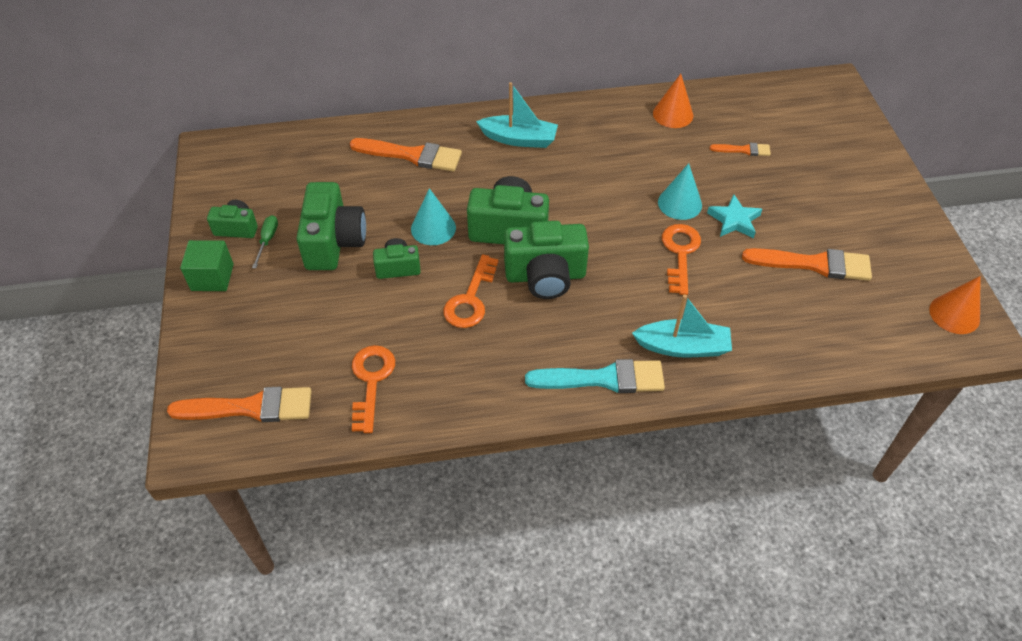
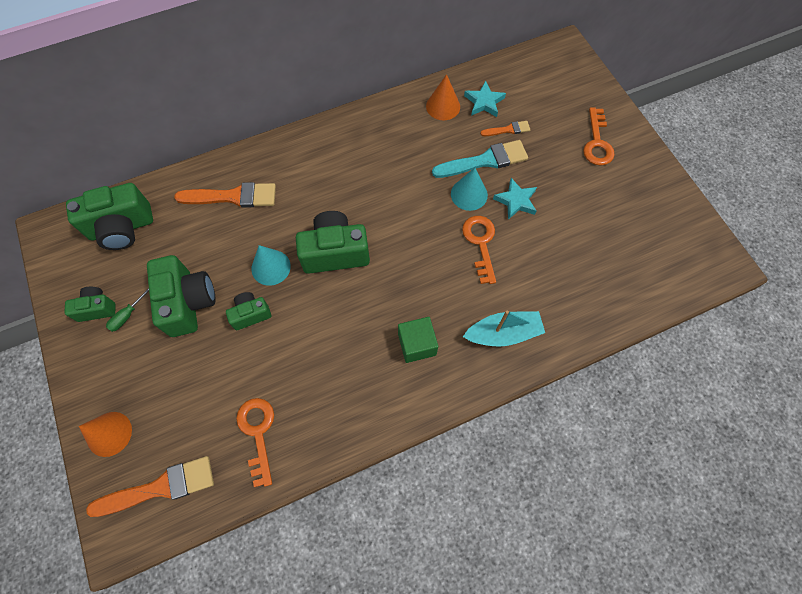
camera: 15 degrees left, 15 degrees up
(212, 277) = (89, 365): green cube -> green cube (417, 344)
(267, 240) = (128, 314): green screwdriver -> green screwdriver turned 135 degrees counterclockwise
(471, 299) = (321, 330): orange key -> orange key (597, 142)
(519, 139) = (321, 159): turquoise boat -> none
(545, 276) = (377, 292): green camera -> green camera (122, 228)
(603, 379) = (448, 380): turquoise brush -> turquoise brush (485, 161)
(722, 119) = (484, 102): none -> turquoise star
(814, 264) = (587, 228): orange brush -> none
(954, 314) = (700, 250): orange cone -> orange cone (109, 434)

